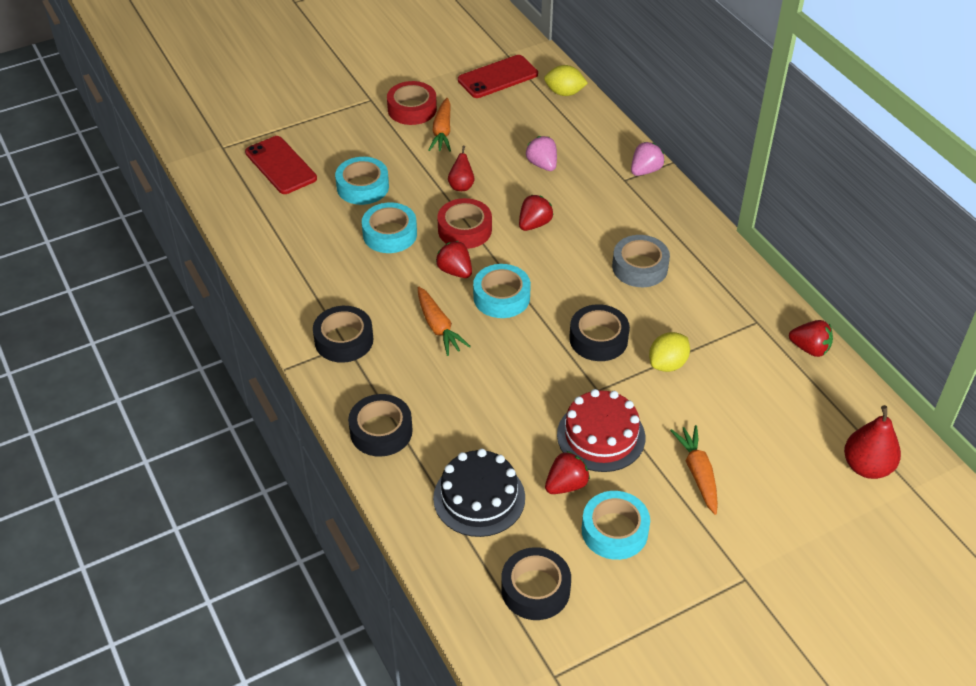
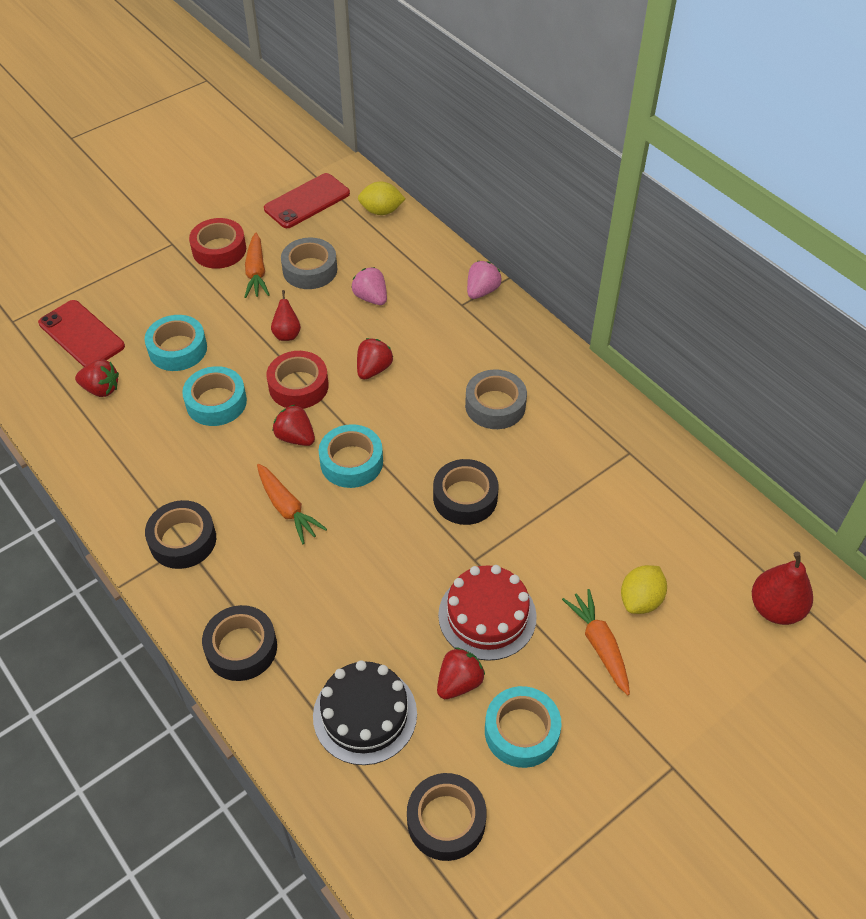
camera: 10 degrees left, 5 degrees up
(491, 135) = (310, 270): none -> grey tape
(667, 364) = (544, 517): yellow lemon -> yellow lemon (640, 600)
(810, 348) = (690, 476): red strawberry -> red strawberry (101, 389)

